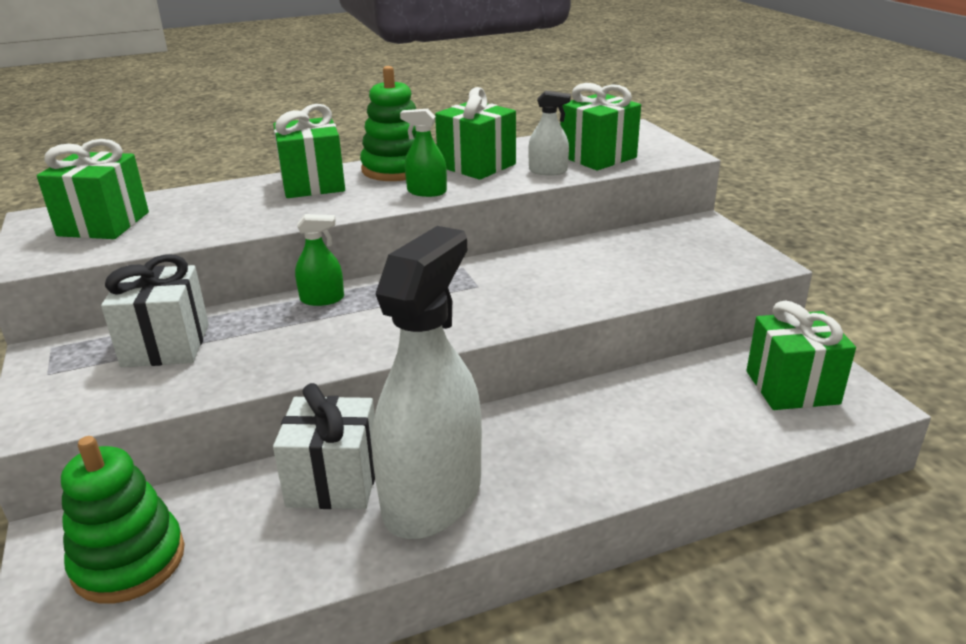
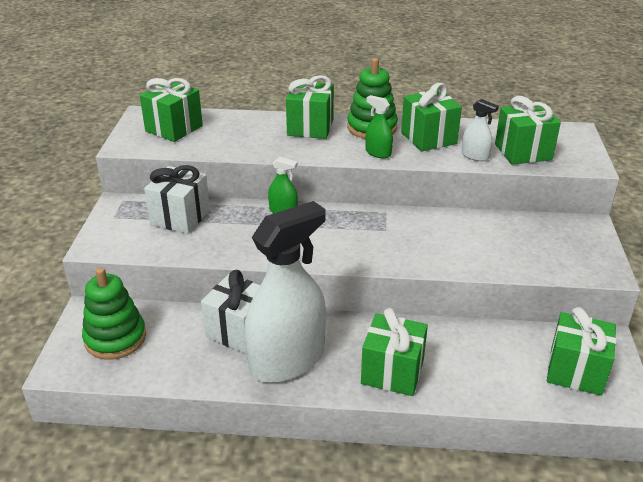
camera: 25 degrees right, 5 degrees up
(586, 462) = (392, 372): none -> green gift

